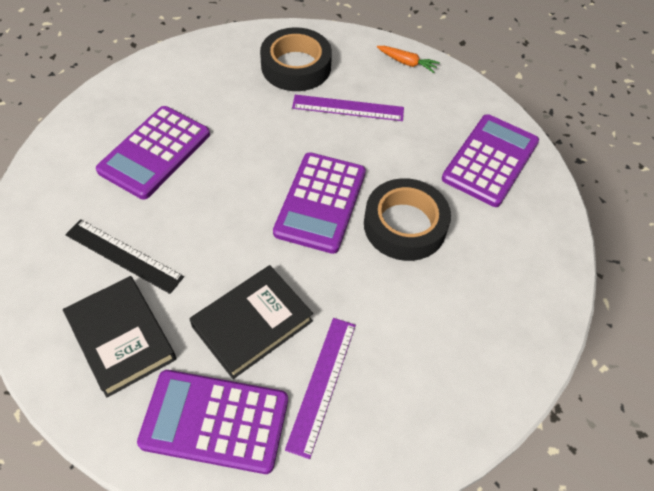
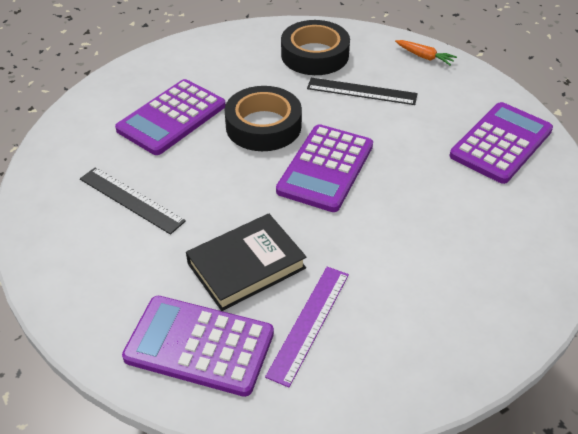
camera: 10 degrees right, 10 degrees down
(121, 338) = (119, 268): black book -> none
(348, 108) = (361, 91): purple ruler -> black ruler
(405, 225) = (408, 193): black tape -> black tape (263, 126)

